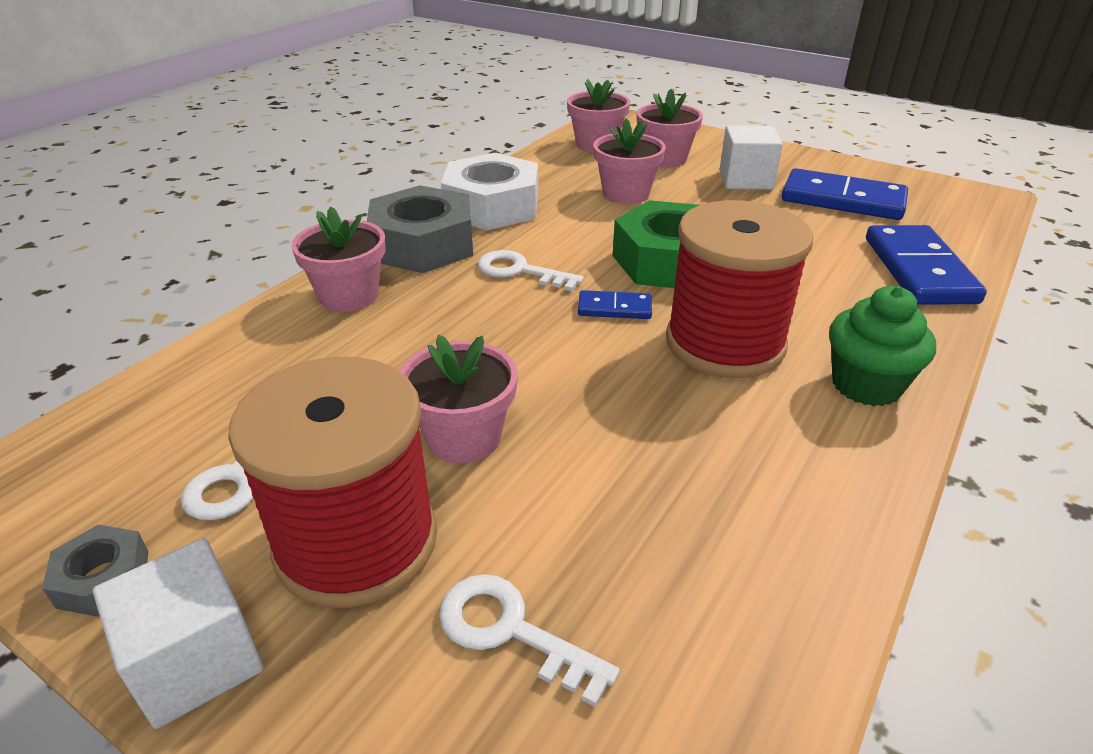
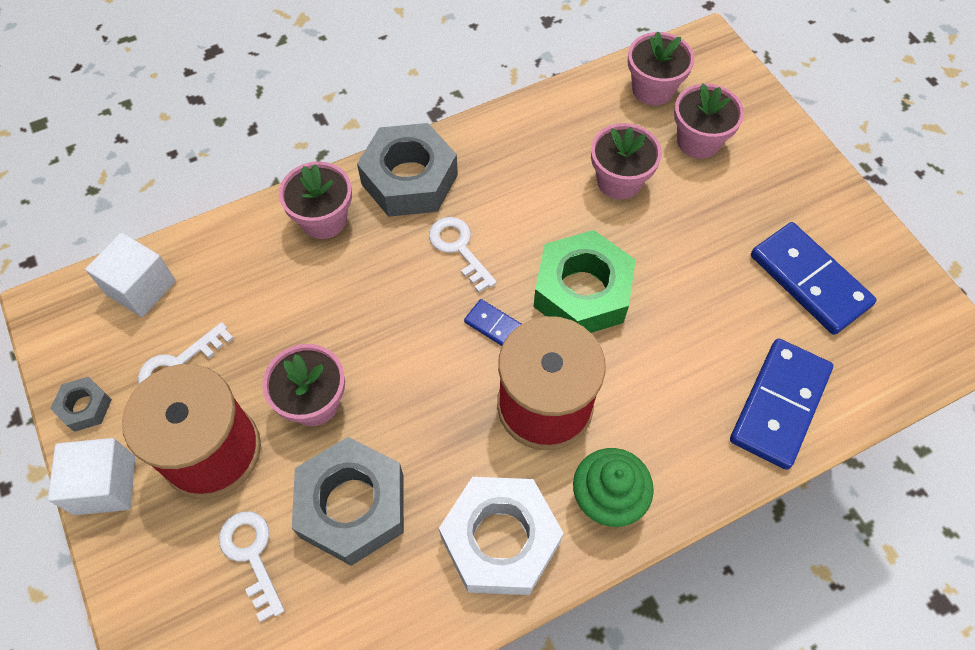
camera: 30 degrees right, 25 degrees up
(492, 206) = (494, 149): white nut -> white nut (500, 540)
(603, 511) = (352, 506): none -> grey nut
(745, 180) = (746, 208): white cube -> white cube (141, 288)

